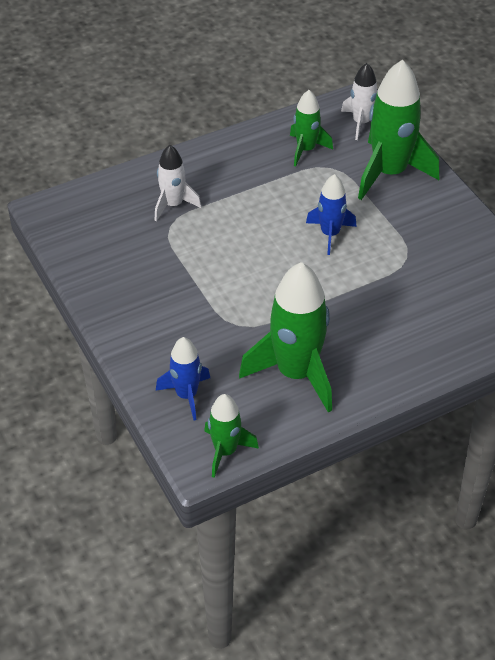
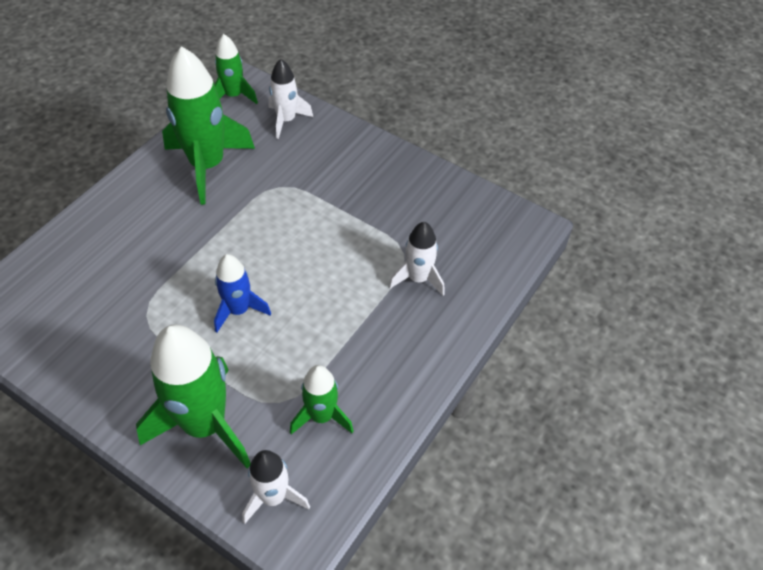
camera: 150 degrees right, 5 degrees up
(186, 395) = (286, 120): blue rocket -> white rocket

